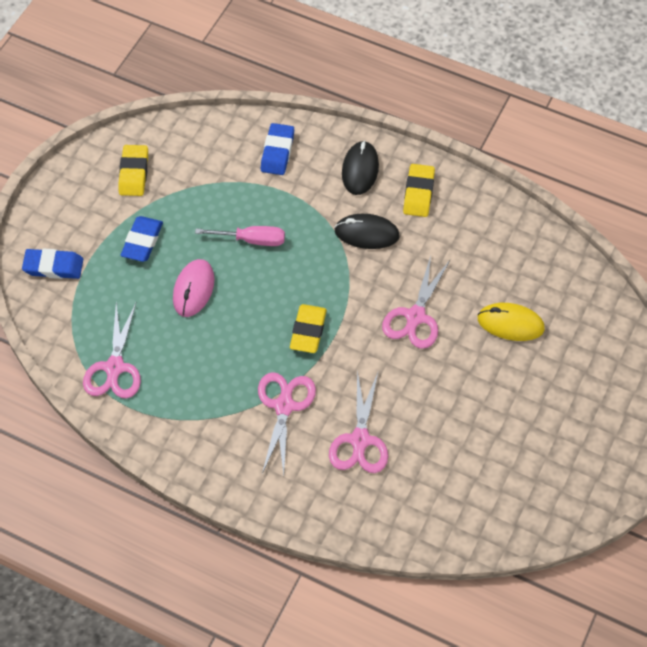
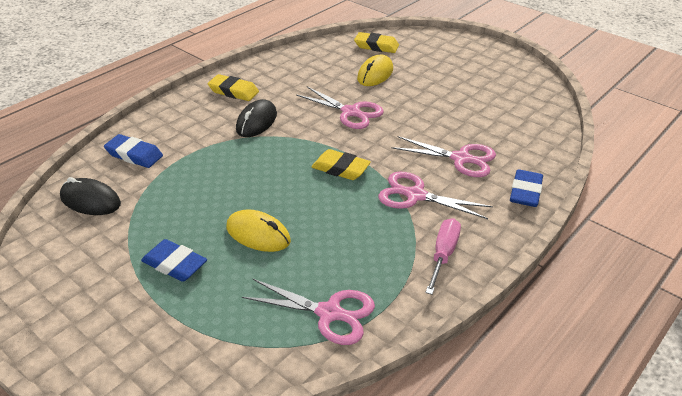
camera: 75 degrees left, 20 degrees down
(53, 266) = (160, 351): blue eraser -> blue eraser (525, 192)
(134, 173) = (79, 257): yellow eraser -> yellow eraser (376, 46)
(193, 289) = (258, 234): pink mouse -> yellow mouse
(252, 240) = (223, 186): pink screwdriver -> pink screwdriver (443, 254)
(360, 170) = (189, 114): black mouse -> black mouse (90, 200)

